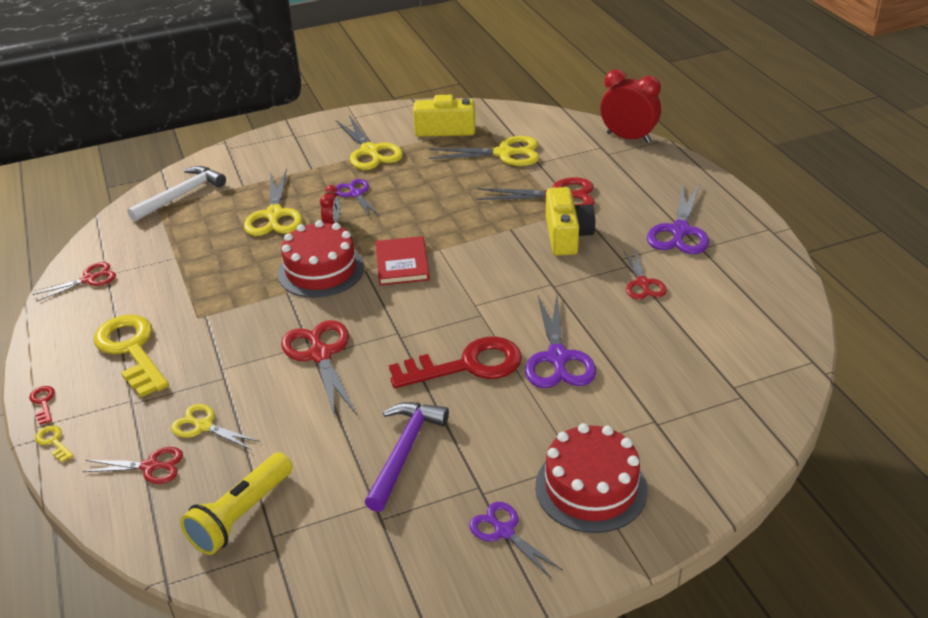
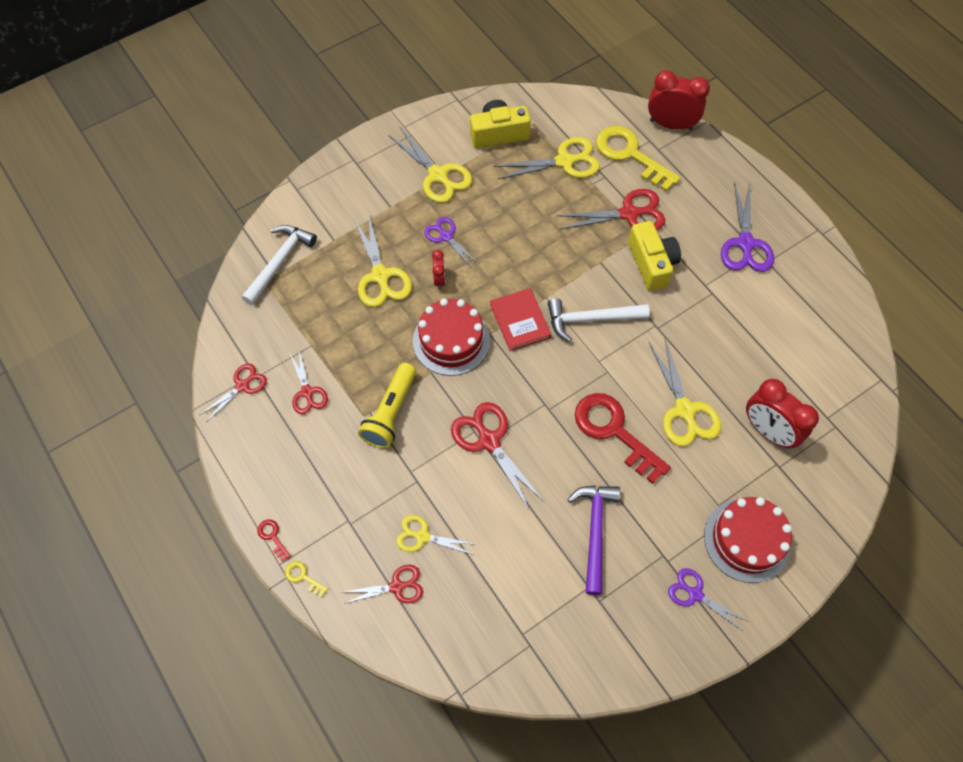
camera: 15 degrees left, 25 degrees up
(131, 350) = (322, 464): yellow key -> yellow key (630, 155)
(241, 515) = (491, 619): yellow flashlight -> yellow flashlight (391, 412)
(467, 365) = (614, 431): red key -> red key turned 105 degrees counterclockwise
(480, 271) = (590, 319): none -> white hammer
(558, 358) = (685, 410): purple scissors -> yellow scissors
(643, 283) = (730, 313): red scissors -> red scissors (307, 392)
(653, 389) = (768, 431): none -> red clock

